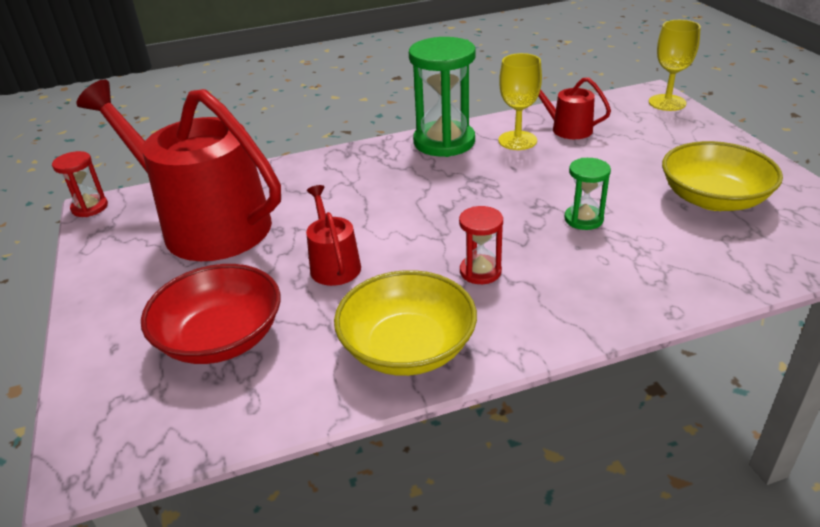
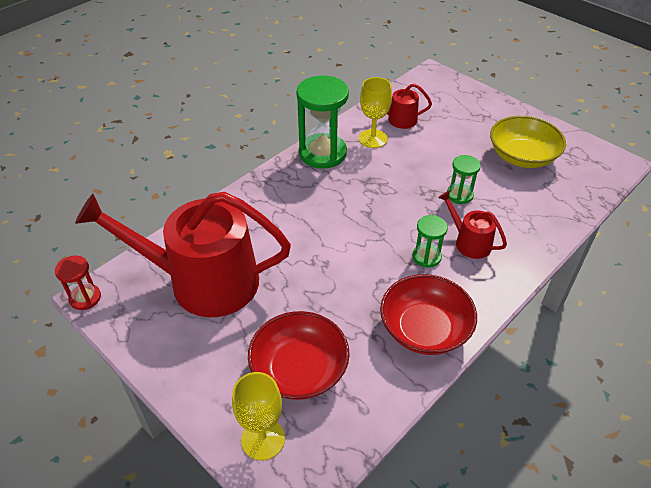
camera: 30 degrees left, 10 degrees up
(333, 264) = (328, 284): red watering can -> red watering can (469, 242)
(407, 347) = (424, 329): yellow bowl -> red bowl
(480, 271) = (426, 256): red hourglass -> green hourglass
(667, 103) = (447, 80): yellow goblet -> yellow goblet (263, 439)

